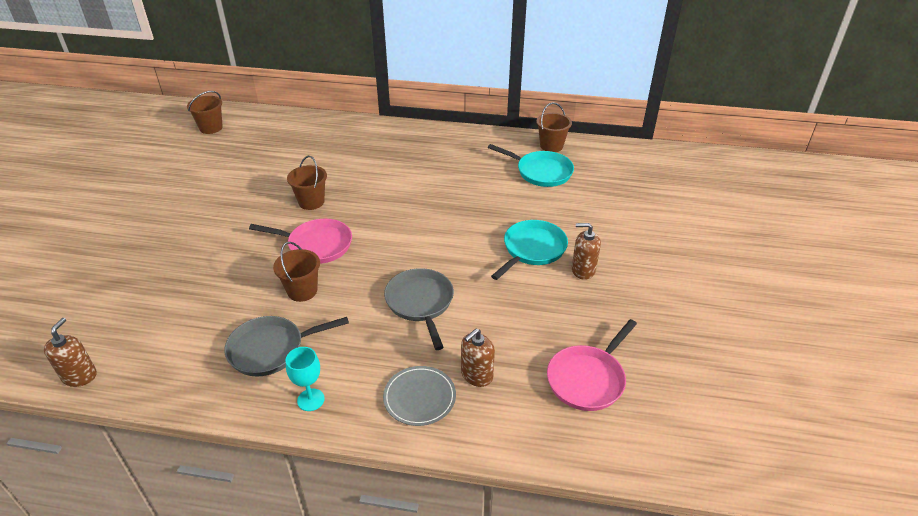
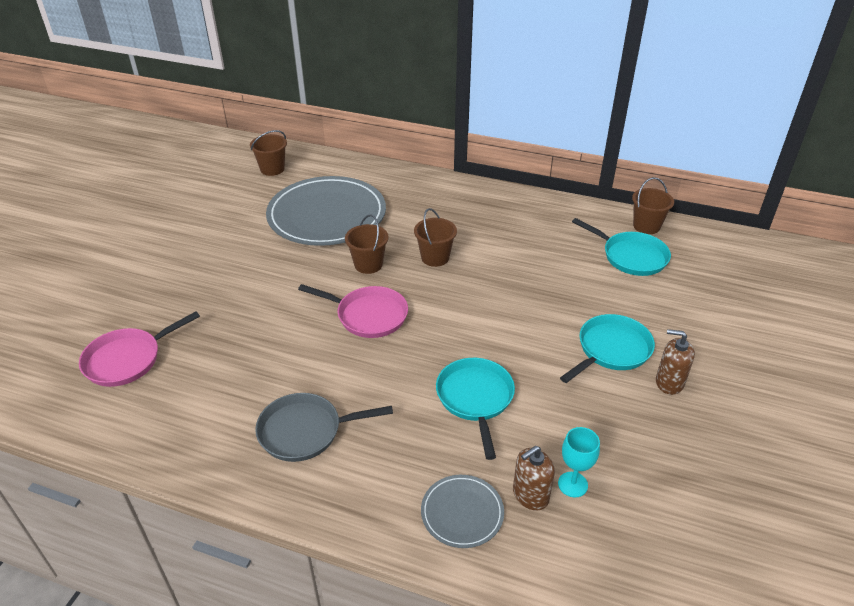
camera: 10 degrees right, 0 degrees up
(79, 376) = (104, 433): brown soap dispenser -> none
(267, 163) = (327, 215): none -> grey plate
(302, 291) = (346, 367): brown bucket -> brown bucket (435, 257)
(311, 400) = (341, 497): turquoise goblet -> turquoise goblet (572, 484)
(420, 303) = (475, 399): grey pan -> turquoise pan
(588, 379) = (661, 519): pink pan -> pink pan (127, 359)

